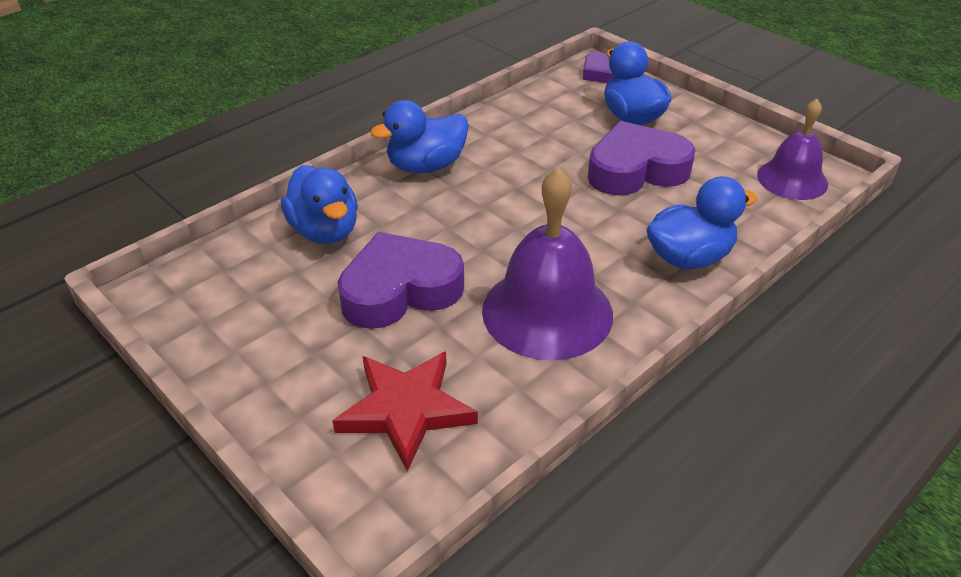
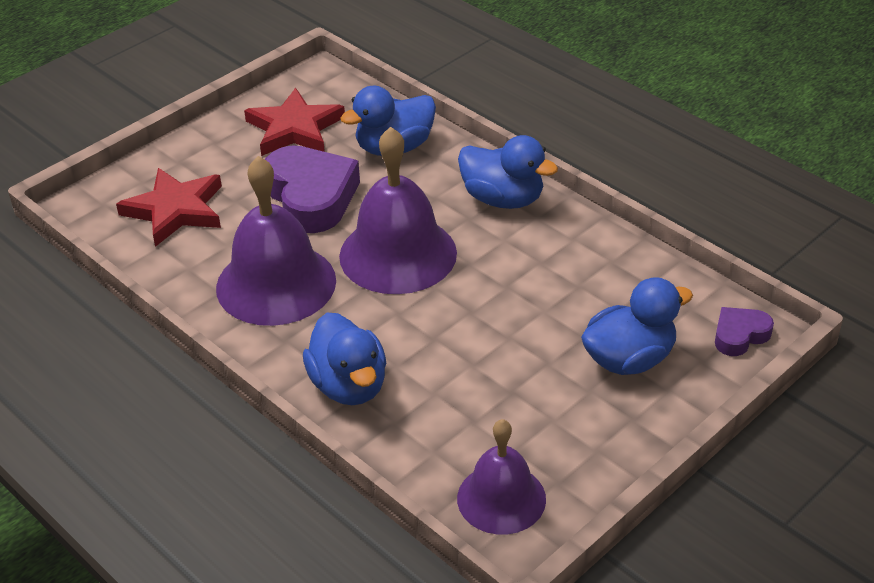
camera: 90 degrees right, 0 degrees up
(262, 308) = (295, 128): none -> red star
(426, 166) = (503, 199): blue duck -> blue duck turned 150 degrees clockwise
(502, 228) = (398, 254): none -> purple bell
(636, 170) = (510, 356): purple heart -> none

